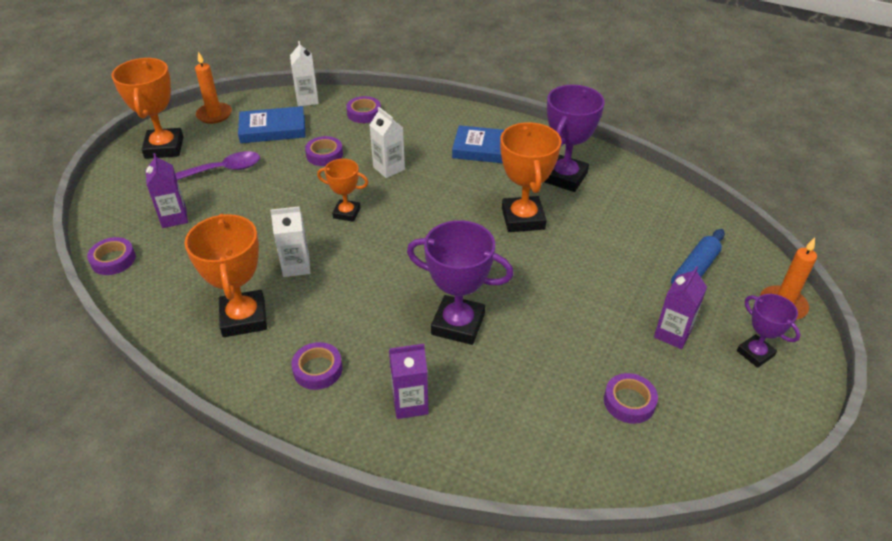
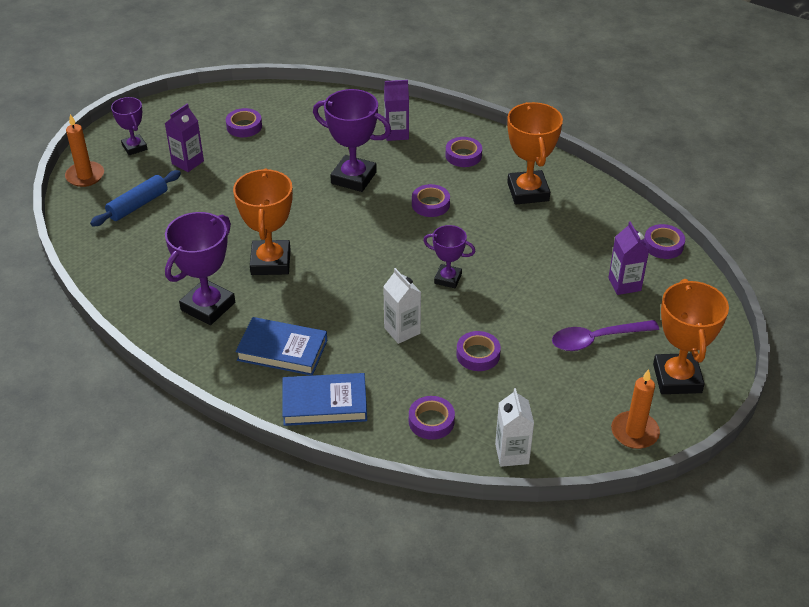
camera: 175 degrees left, 0 degrees up
(273, 129) = (549, 401): blue book -> blue book (324, 403)
(296, 266) = (491, 230): white carton -> none
(346, 213) = (448, 279): orange trophy -> purple trophy
(362, 293) = (430, 204): none -> purple tape

